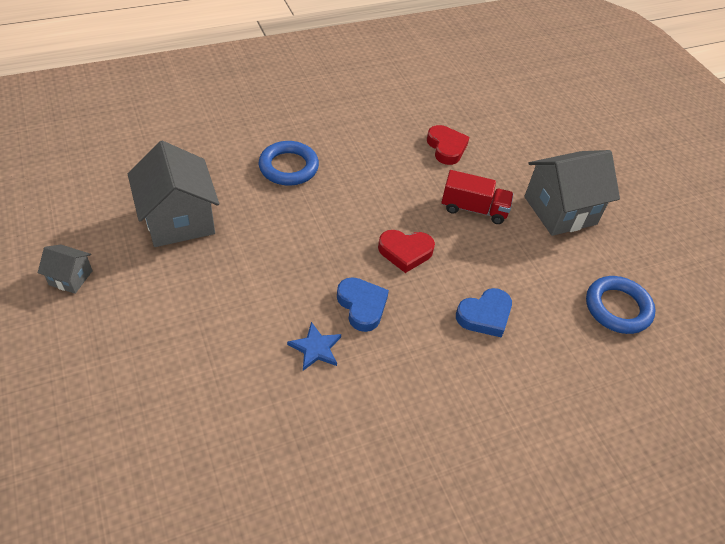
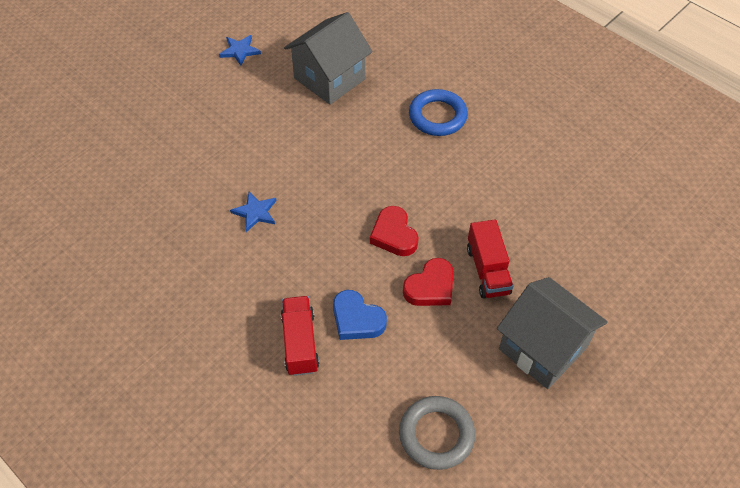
camera: 70 degrees right, 5 degrees up
(70, 278) = (240, 51): grey house -> blue star
(362, 306) = (314, 226): blue heart -> none
(446, 148) = (559, 220): red heart -> red heart (430, 287)
(492, 369) = (300, 343): none -> red truck
(617, 308) = (436, 434): blue ring -> grey ring

